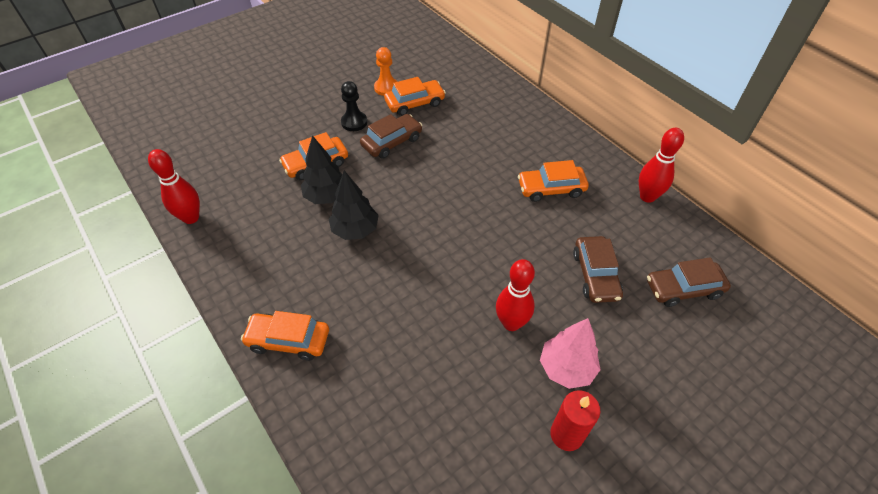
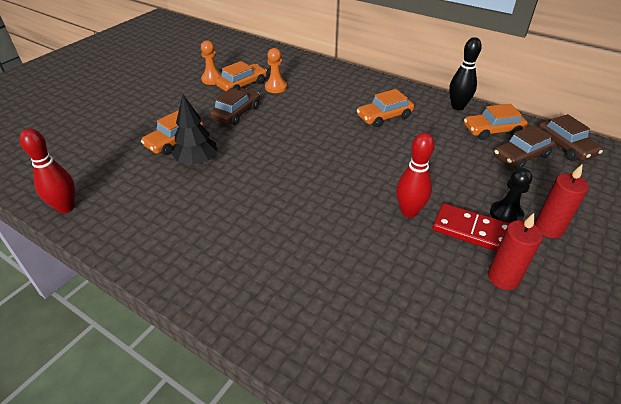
camera: 20 degrees left, 10 degrees down
(288, 340) = (215, 280): orange car -> orange car (492, 130)
(354, 122) = (196, 106): black pawn -> black pawn (506, 214)
(355, 230) = (236, 179): black tree -> none
(449, 116) = (276, 87): none -> orange pawn
(566, 368) = (472, 230): pink tree -> red domino
(595, 275) = (453, 163): brown car -> brown car (565, 146)
(647, 196) = (457, 107): red bowling pin -> black bowling pin
(655, 393) = (548, 228): none -> red candle

